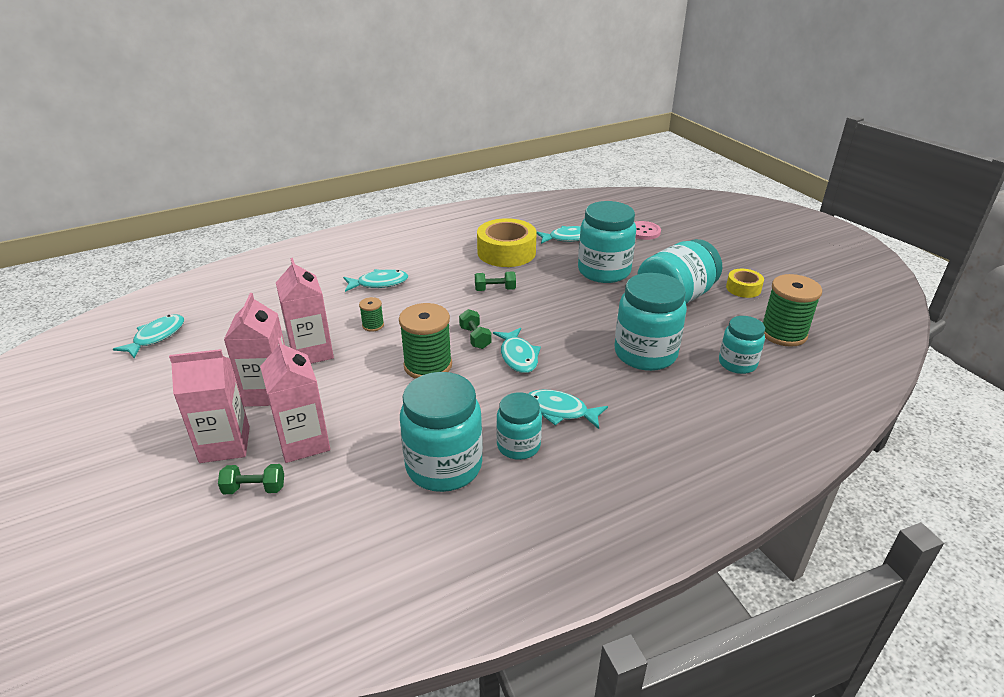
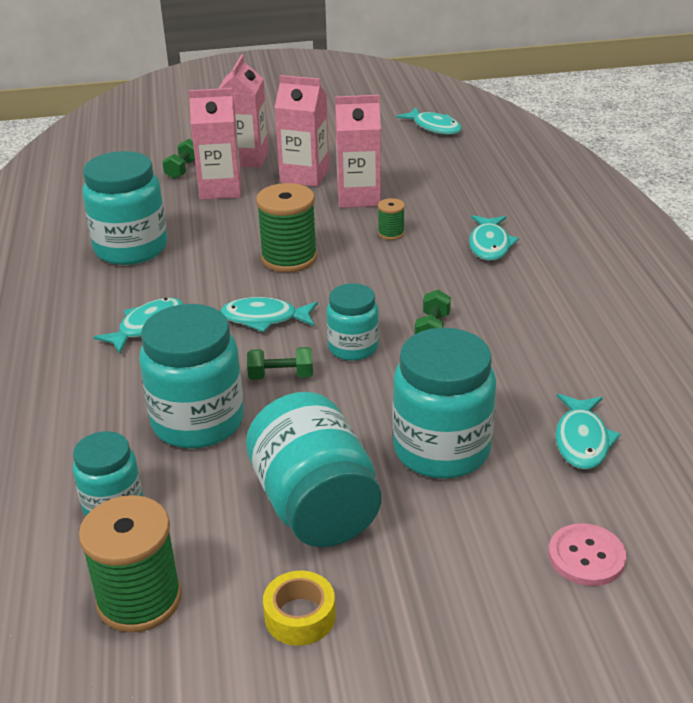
camera: 110 degrees right, 0 degrees up
(475, 338) = (323, 295): green dumbbell -> green dumbbell (281, 376)
(506, 252) = (546, 360): yellow tape -> none
(518, 446) = (120, 291): turquoise jar -> turquoise jar (353, 347)

